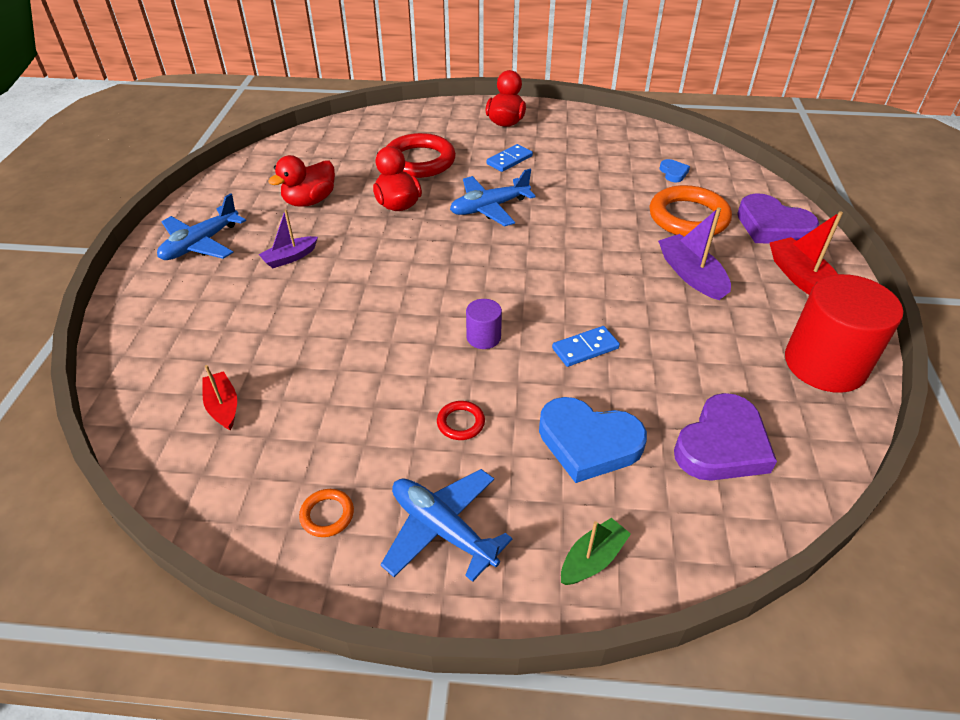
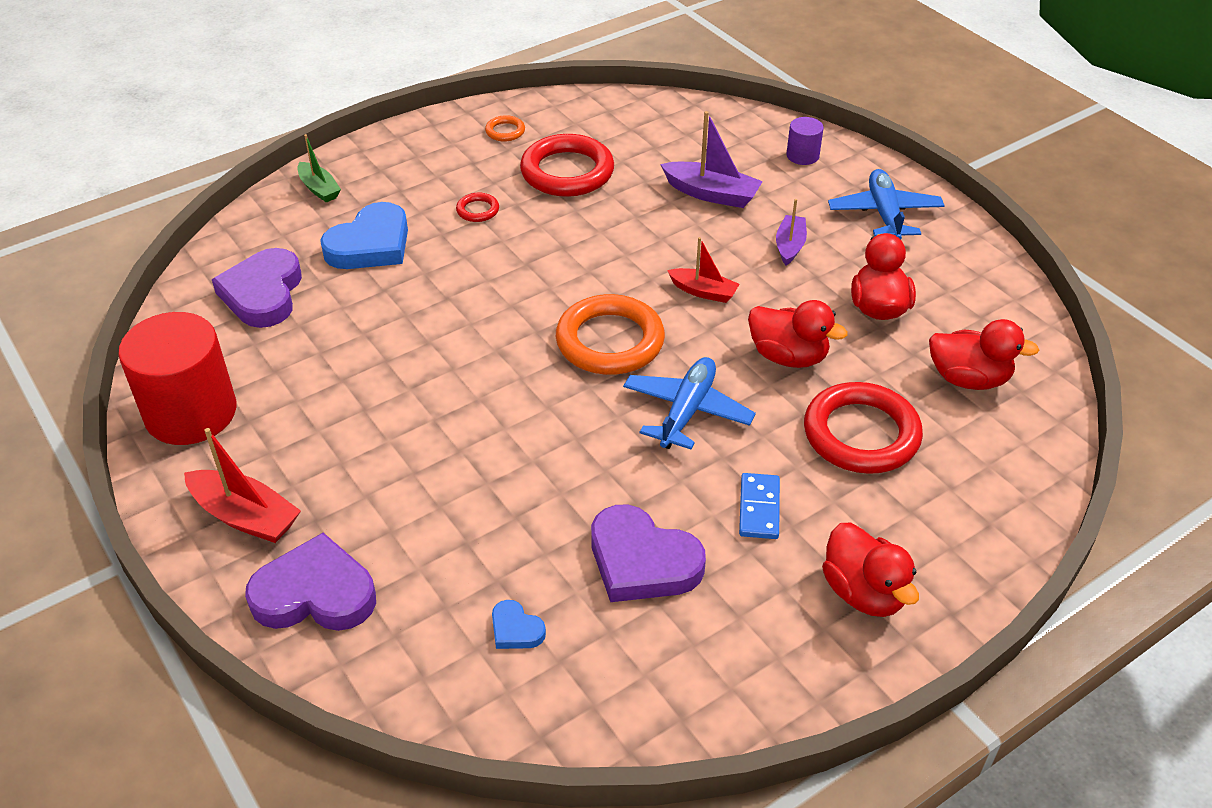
camera: 140 degrees right, 0 degrees up
(223, 406) = (653, 139): red boat -> red boat (703, 292)
(332, 155) = (968, 379): none -> red duck
(339, 417) = (567, 172): none -> red ring
(442, 529) = (427, 158): blue plane -> none
(483, 337) = (528, 273): purple cylinder -> purple cylinder (802, 155)
(585, 348) = (431, 310): blue domino -> none
(588, 168) = (642, 561): none -> purple heart
(588, 443) = (370, 244): blue heart -> blue heart turned 150 degrees clockwise
(592, 559) = (319, 189): green boat -> green boat turned 45 degrees counterclockwise
(688, 217) = (437, 543): orange ring -> orange ring (610, 341)
(691, 275) = (380, 448): purple boat -> purple boat (711, 194)

